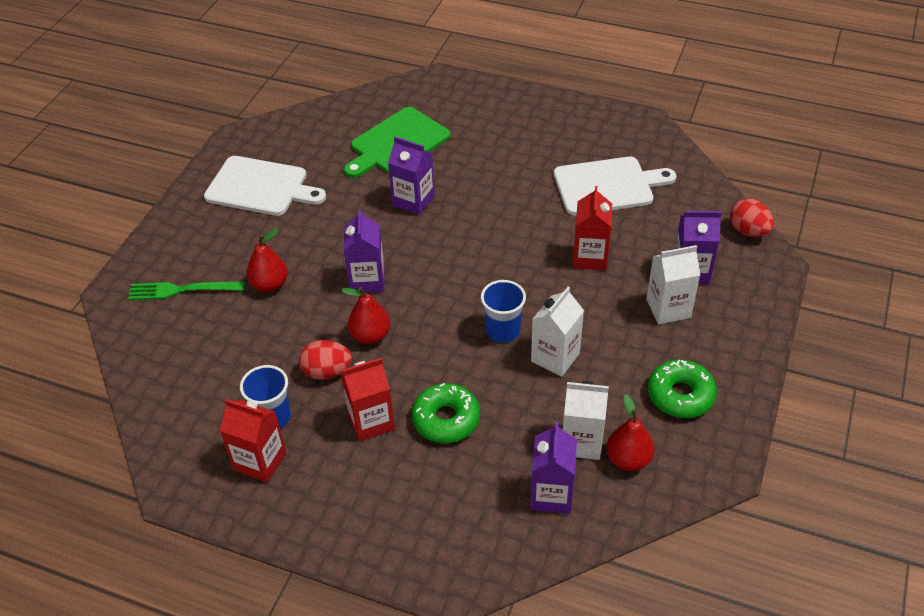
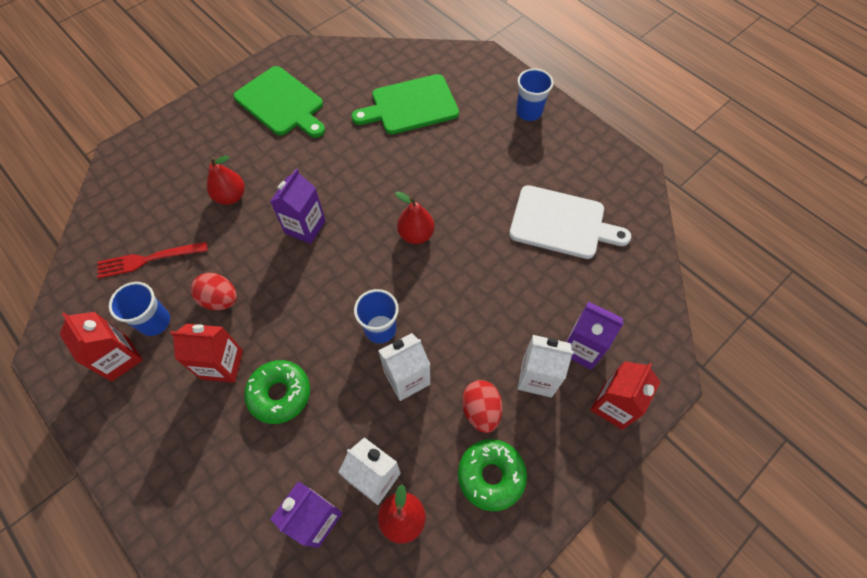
camera: 25 degrees right, 15 degrees up
(181, 290) = (166, 172): green fork -> none
(223, 370) = (147, 260): none -> red fork
(261, 187) = (281, 103): white cutting board -> green cutting board
(370, 335) = (274, 281): red pear -> red pear (416, 234)
(413, 201) = (389, 167): purple carton -> none
(515, 109) = (529, 112): none -> blue cup
(590, 257) = (500, 290): red carton -> red carton (613, 405)
(748, 231) = (664, 330): red egg -> red egg (481, 410)

